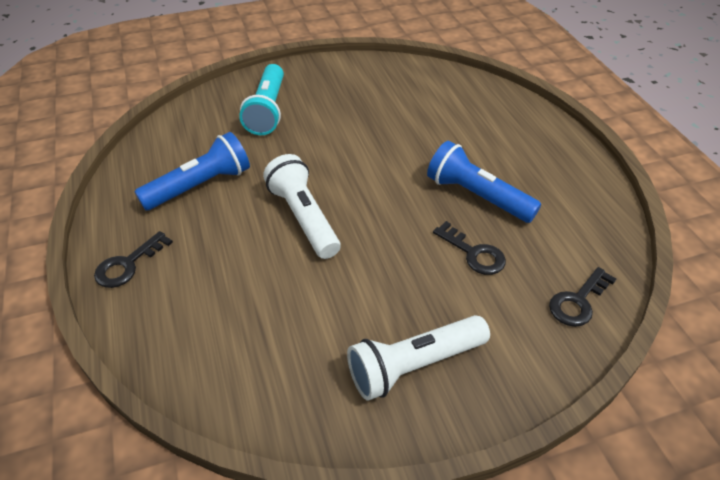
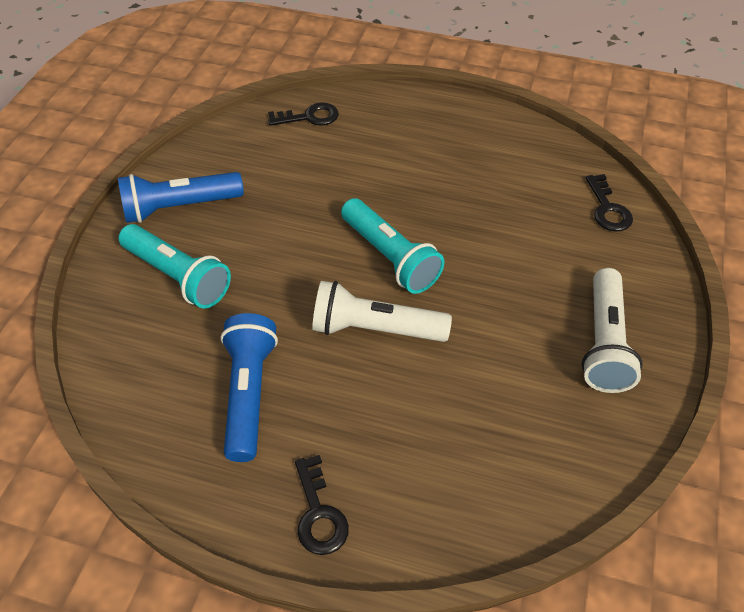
camera: 55 degrees left, 5 degrees up
(378, 193) = (390, 257): none -> turquoise flashlight
(474, 253) = (515, 237): black key -> black key (309, 117)
(477, 196) = (451, 195): blue flashlight -> blue flashlight (179, 207)

